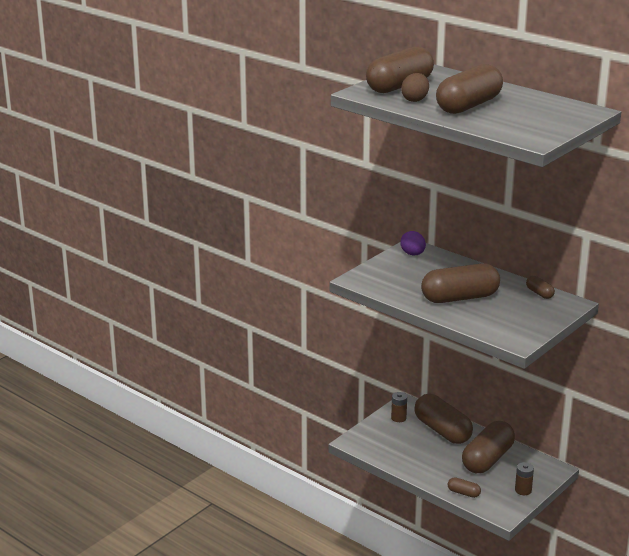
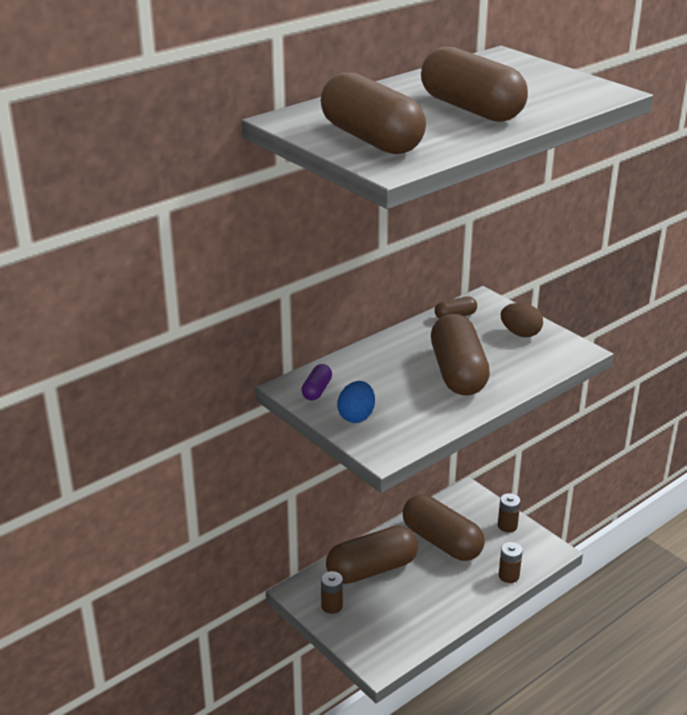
camera: 80 degrees left, 5 degrees up
(389, 268) = (356, 416): none -> blue egg
(412, 254) = (317, 390): purple egg -> purple capsule
(415, 100) = (437, 136): brown egg -> brown egg (520, 333)
(463, 493) = (508, 576): brown capsule -> brown battery

